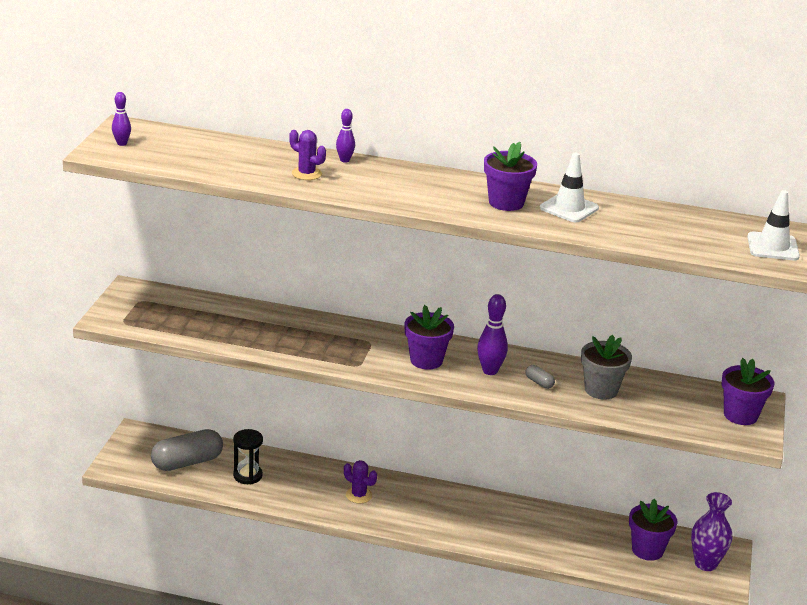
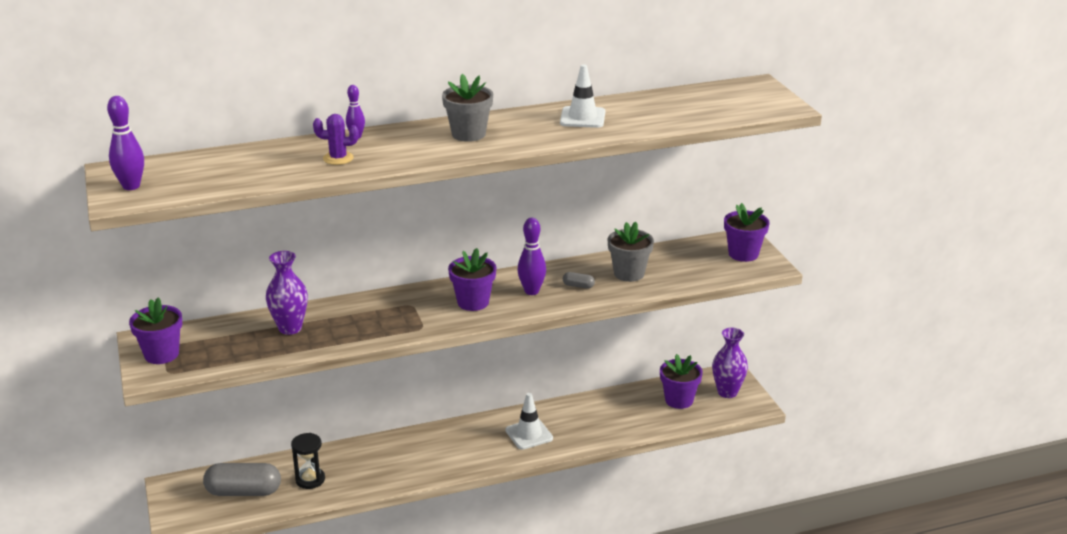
camera: 30 degrees left, 0 degrees up
(122, 143) = (131, 186): purple bowling pin -> purple bowling pin, size x1.62
(187, 462) = (243, 492): grey capsule -> grey capsule turned 60 degrees clockwise
(250, 323) = (290, 328): none -> purple vase
(359, 495) = (421, 454): purple cactus -> none
(444, 189) = (468, 134): none -> grey flower pot
(506, 202) = (530, 129): purple flower pot -> purple flower pot (161, 354)
(773, 247) = (758, 99): white traffic cone -> white traffic cone (529, 434)

